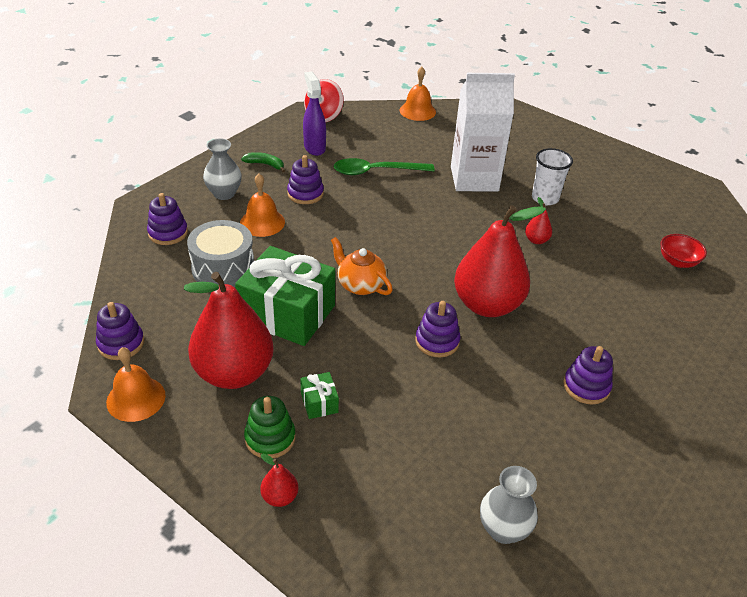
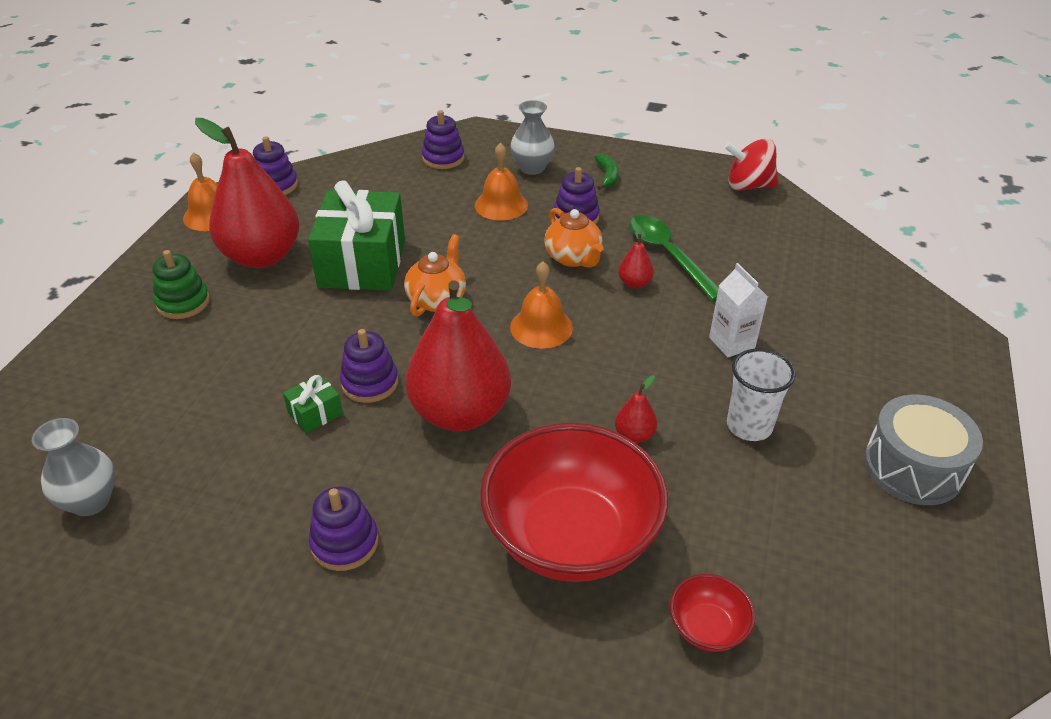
camera: 70 degrees right, 0 degrees up
(223, 268) = (410, 204): grey drum -> grey drum (913, 467)
(280, 497) = (112, 329): red pear -> red pear (634, 283)
(314, 147) = (674, 198): purple spray bottle -> none
(319, 402) = (239, 320): green gift -> green gift (315, 413)
(352, 209) = (573, 258): none -> orange teapot
(417, 111) = (849, 253): orange bell -> orange bell (541, 327)
(474, 179) = (732, 343): white carton -> white carton, size x0.50
(607, 289) = (571, 537): none -> red bowl

